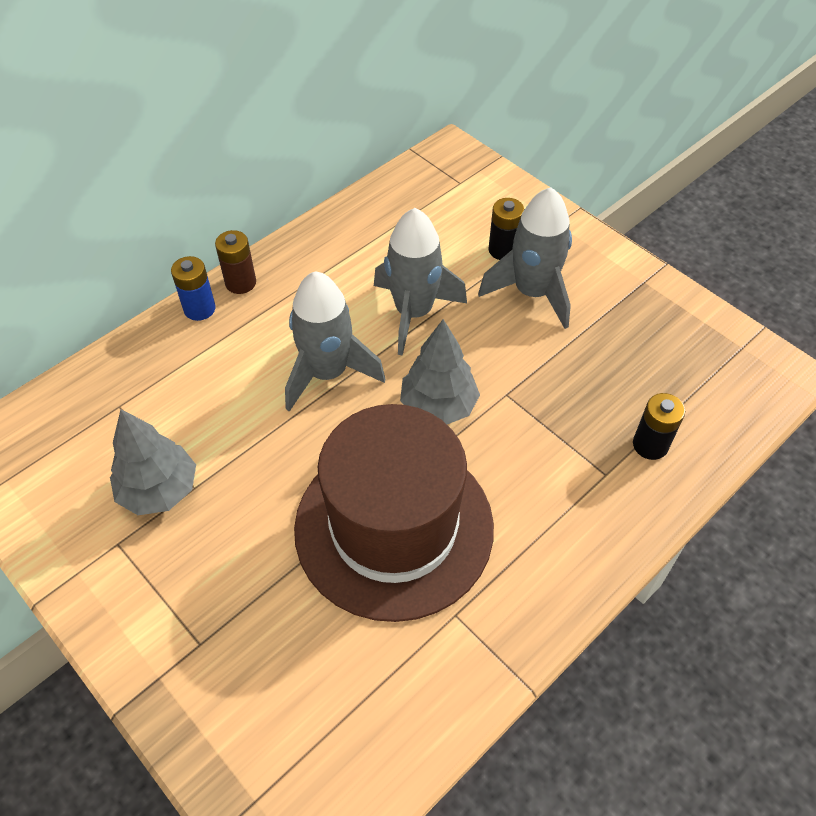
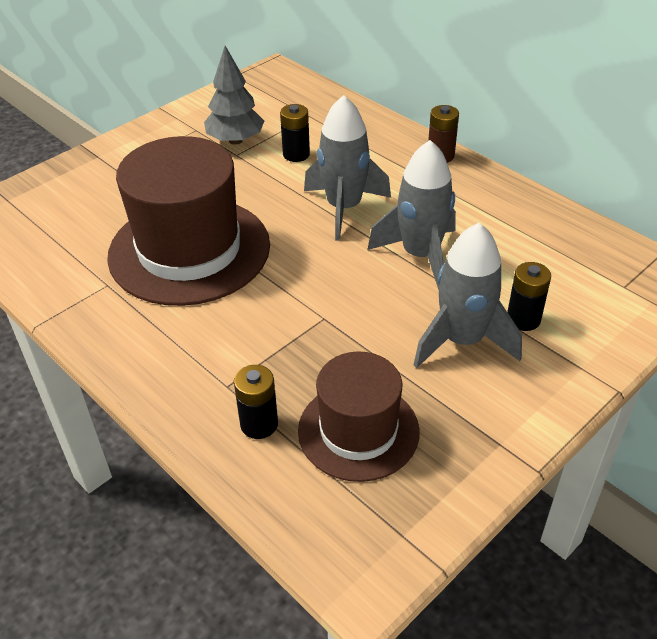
camera: 90 degrees right, 10 degrees down
(199, 309) = (407, 139): blue battery -> none
(209, 419) = (296, 154): none -> black battery
(438, 406) = (309, 273): grey tree -> none
(646, 371) = (358, 431): none -> brown hat

